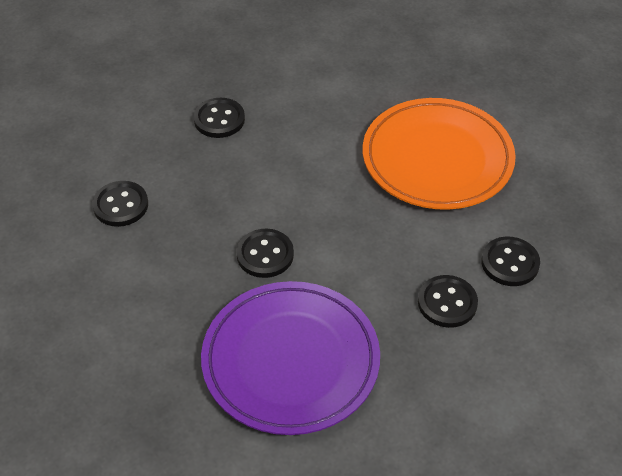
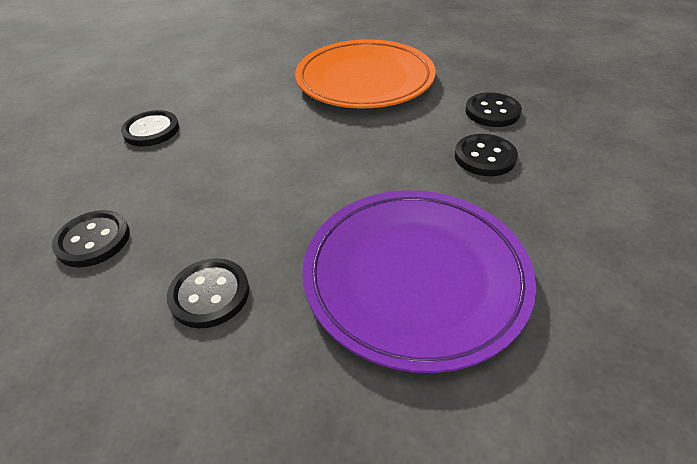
camera: 35 degrees left, 5 degrees down
(265, 255) = (294, 203): black button -> black button (209, 294)

